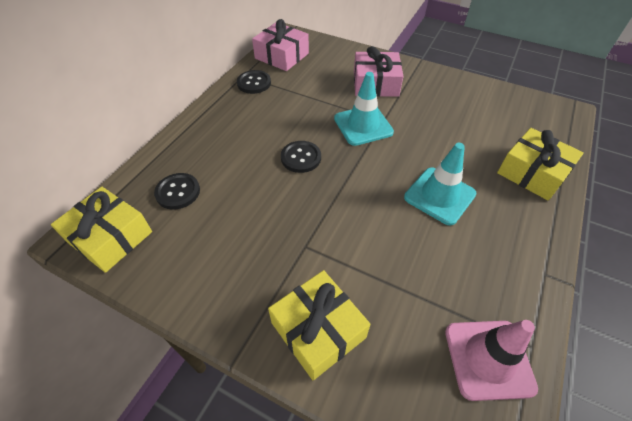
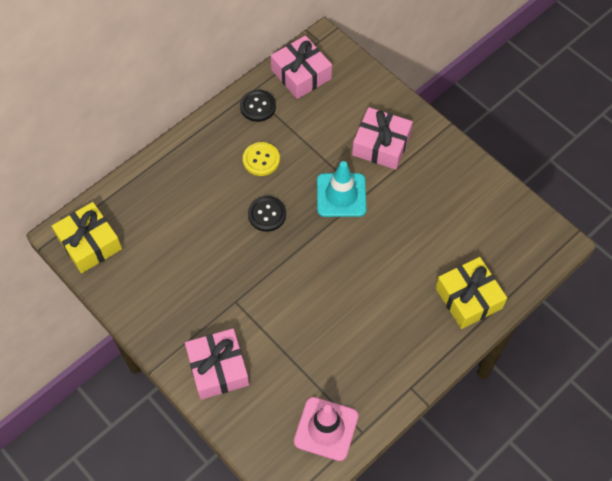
camera: 20 degrees right, 10 degrees up
(178, 192) = (151, 217): black button -> none
(274, 118) = (261, 160): none -> yellow button
(318, 330) = (218, 368): yellow gift -> pink gift
(439, 195) = (369, 293): turquoise traffic cone -> none

